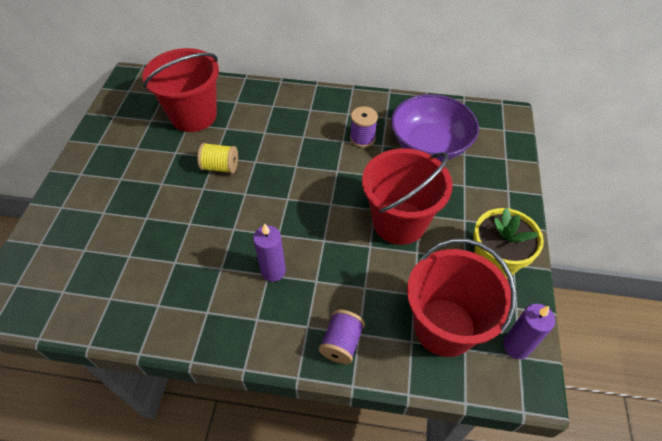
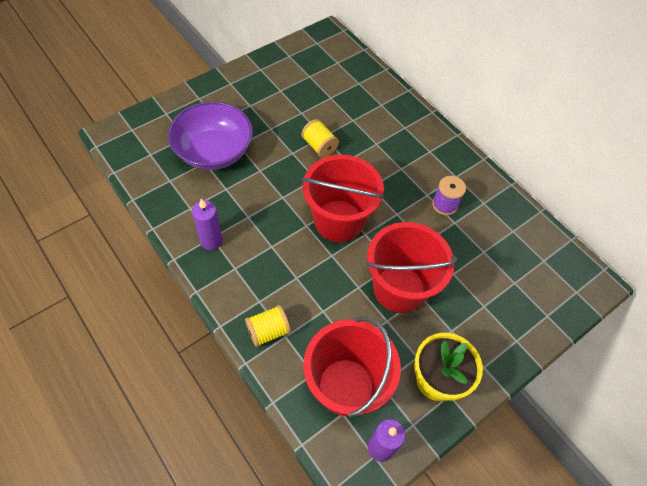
camera: 40 degrees right, 5 degrees up
(193, 115) = (340, 94): red bucket -> red bucket (338, 221)
(273, 271) = (277, 247): purple candle -> purple candle (211, 241)
(341, 343) = (268, 331): purple spool -> yellow spool
(429, 145) = (493, 252): purple bowl -> purple bowl (214, 151)

